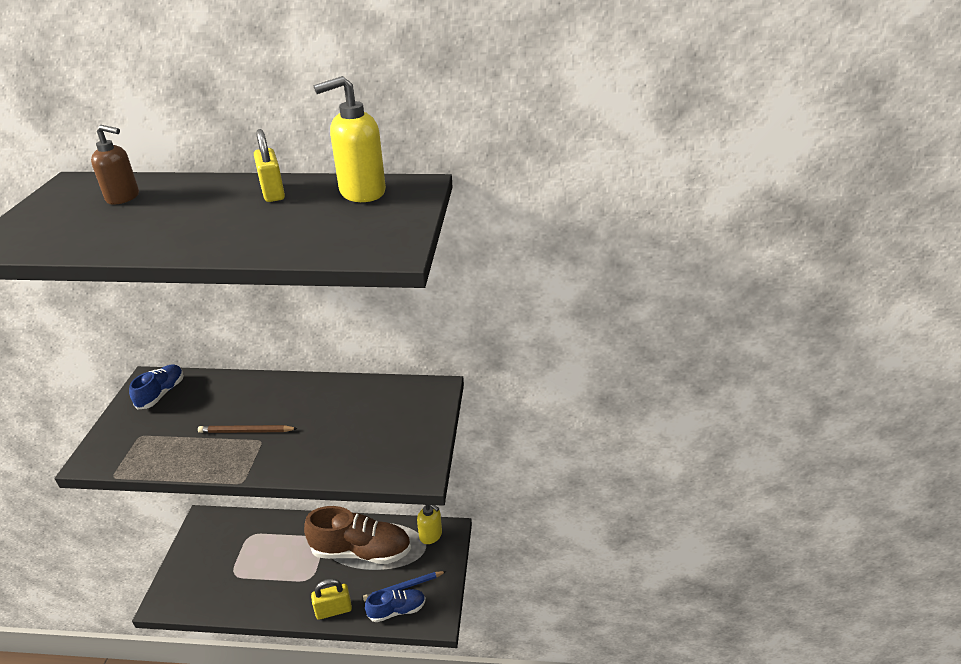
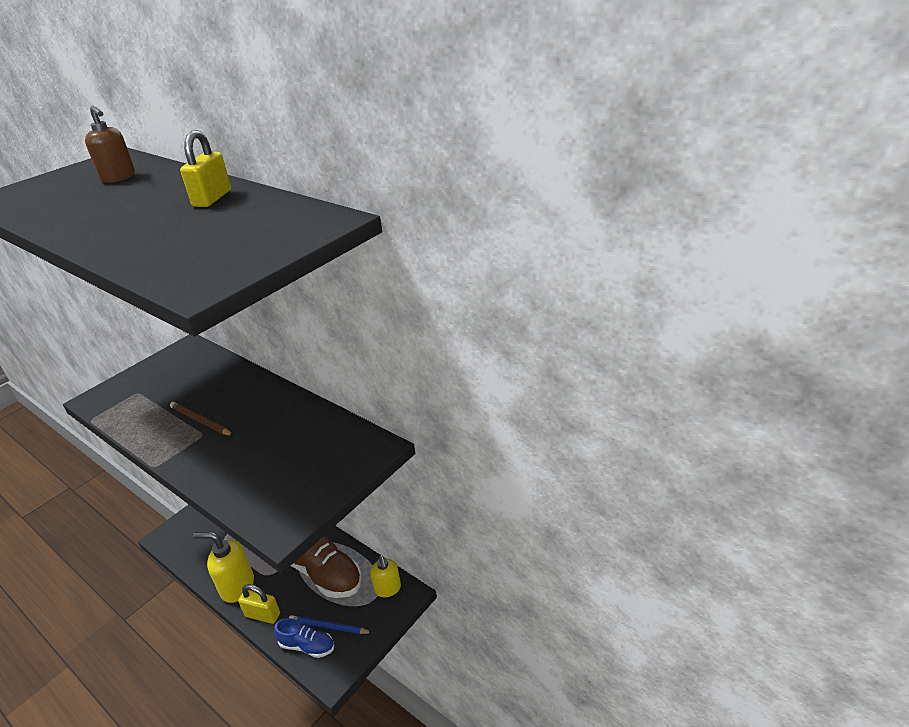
camera: 35 degrees right, 0 degrees up
(161, 394) = (183, 362): blue shoe -> none
(362, 192) = (274, 216): yellow soap dispenser -> yellow soap dispenser (237, 586)

